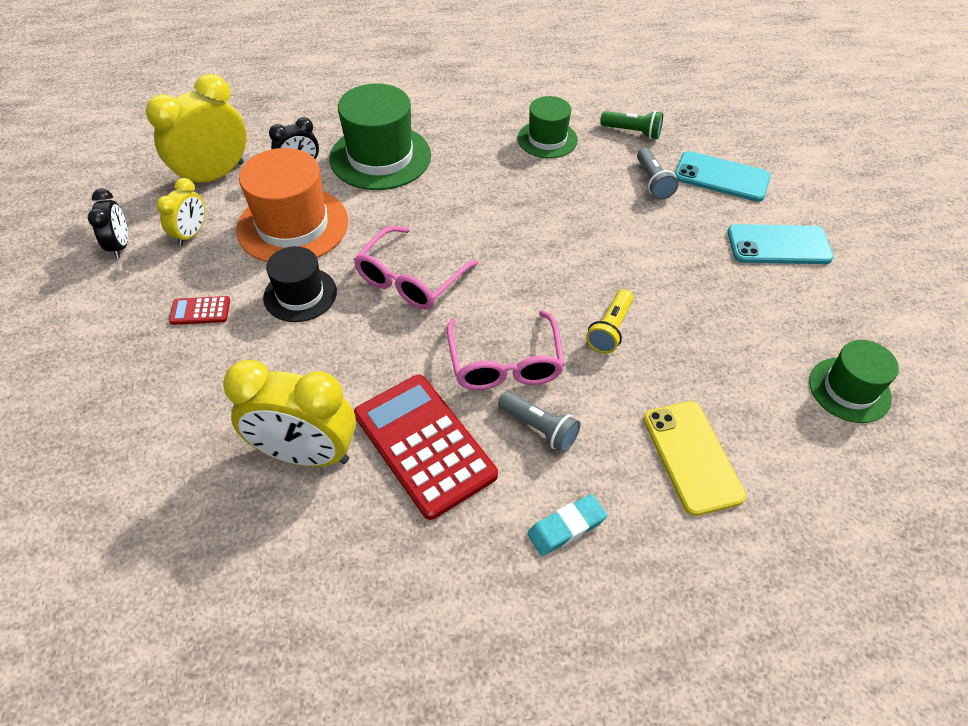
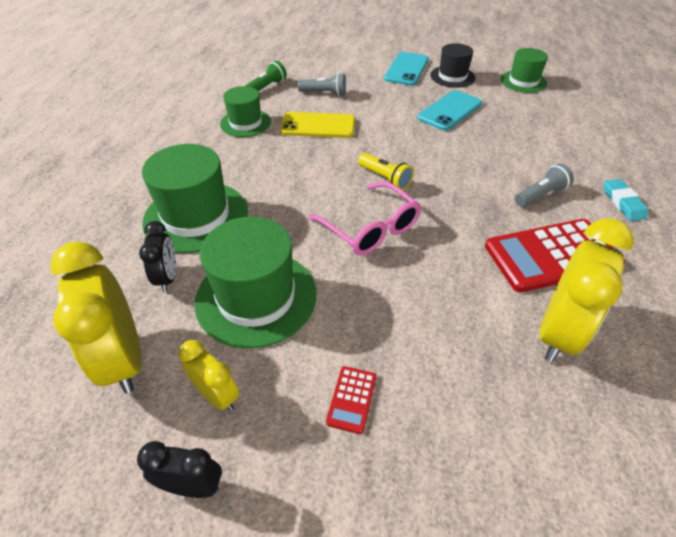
camera: 70 degrees left, 5 degrees down
(293, 225) = (256, 297): orange hat -> green hat
(300, 294) = (360, 306): black hat -> black hat (452, 76)
(505, 363) = (478, 197): pink glasses -> none
(610, 329) = (457, 145): yellow flashlight -> yellow flashlight (385, 178)
(692, 457) = (567, 142): yellow phone -> yellow phone (318, 126)
(721, 177) = (336, 69): turquoise phone -> turquoise phone (450, 111)

